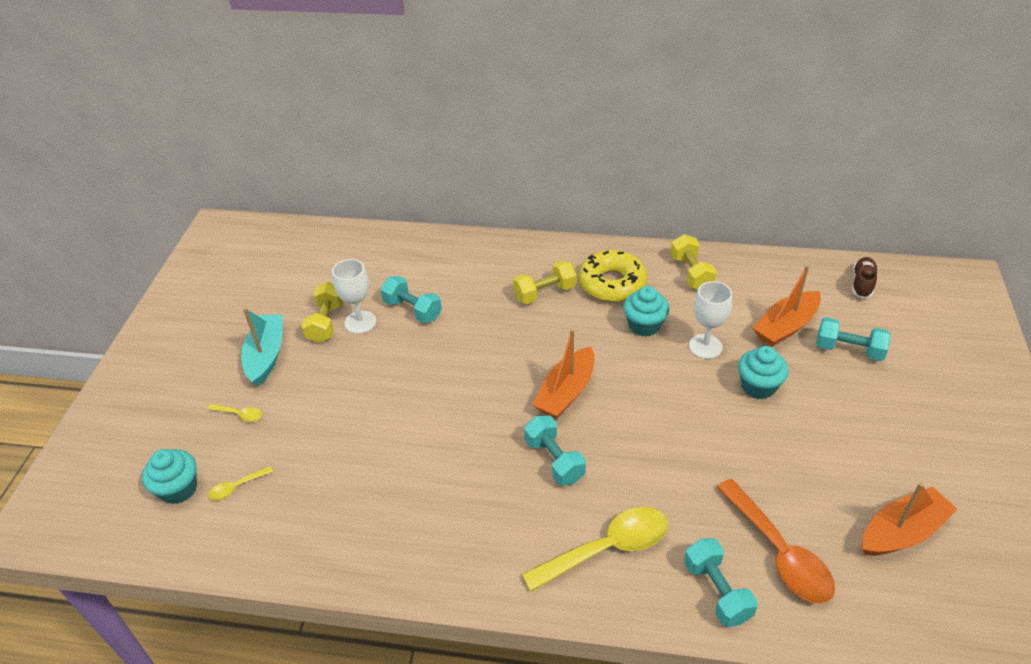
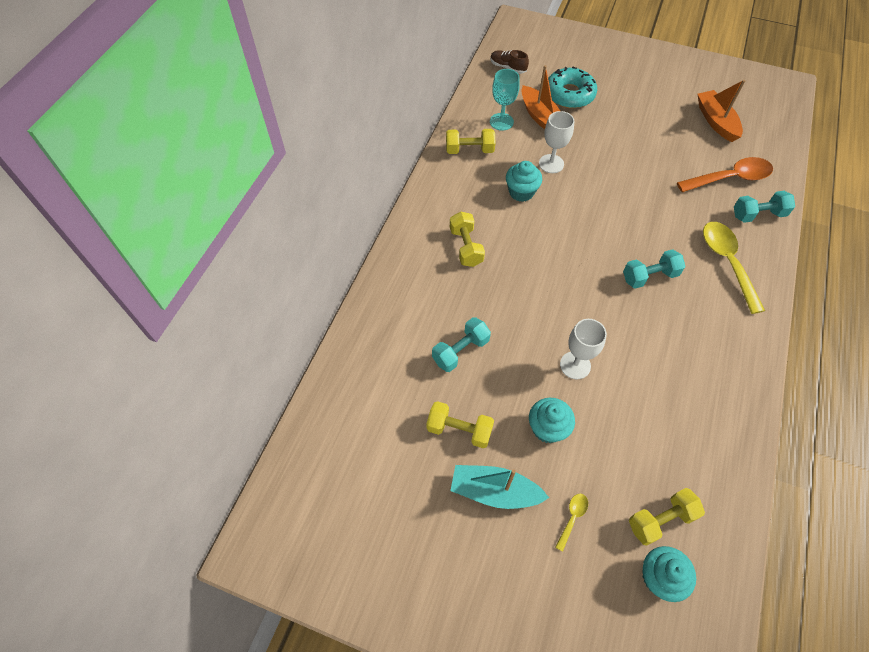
camera: 80 degrees left, 15 degrees up
(237, 487) = (661, 520): yellow spoon -> yellow dumbbell
(360, 322) = (466, 398): white goblet -> white goblet (575, 365)
(566, 392) = (583, 255): orange boat -> none
(612, 283) = (467, 200): yellow donut -> none
(755, 292) = (501, 122): none -> turquoise goblet
(758, 386) = (595, 147): turquoise cupcake -> turquoise cupcake (547, 428)
(849, 350) = (569, 94): turquoise dumbbell -> turquoise donut

